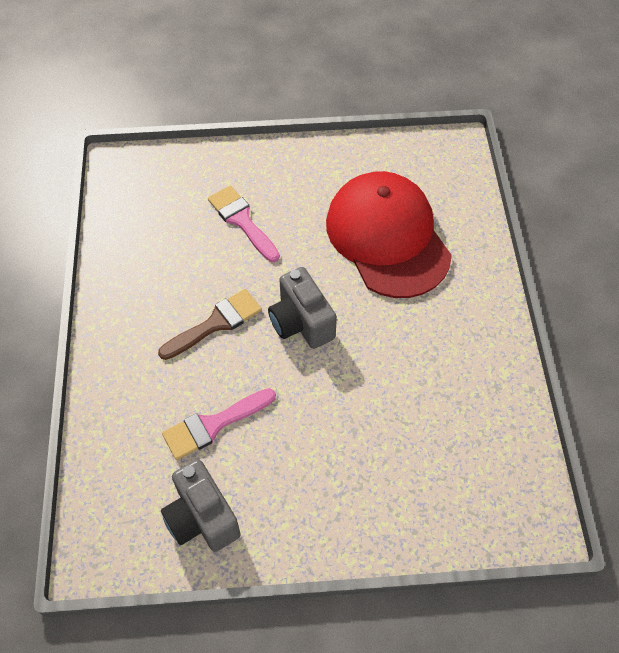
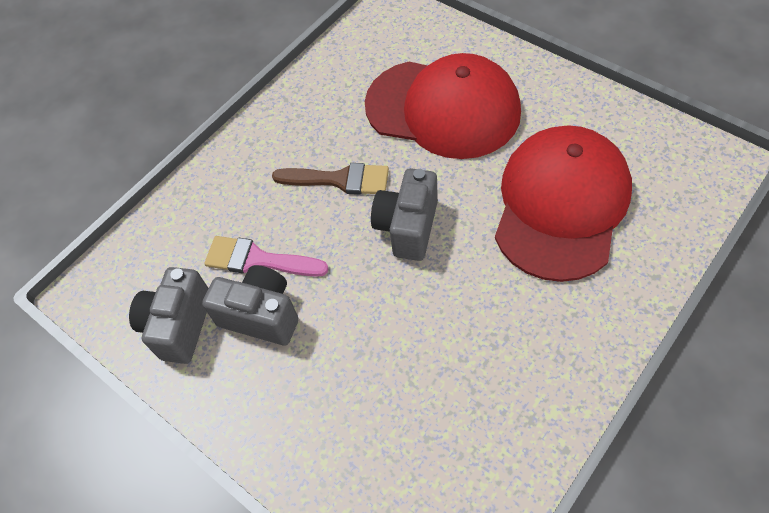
camera: 50 degrees right, 0 degrees up
(242, 221) = (443, 108): pink brush -> red cap
(258, 461) = (261, 315): none -> grey camera

